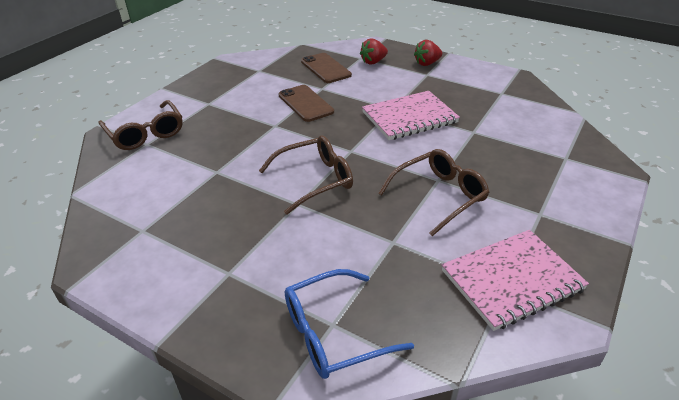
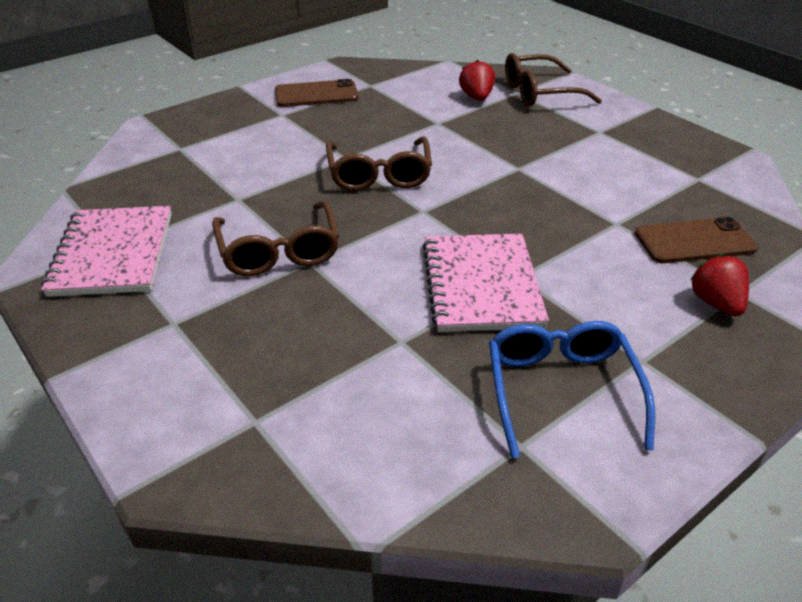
camera: 110 degrees right, 0 degrees up
(305, 103) = (570, 200): brown phone -> brown phone (316, 94)
(334, 333) = (171, 147): blue glasses -> blue glasses (561, 391)
(427, 63) = (697, 378): red strawberry -> red strawberry (476, 97)

